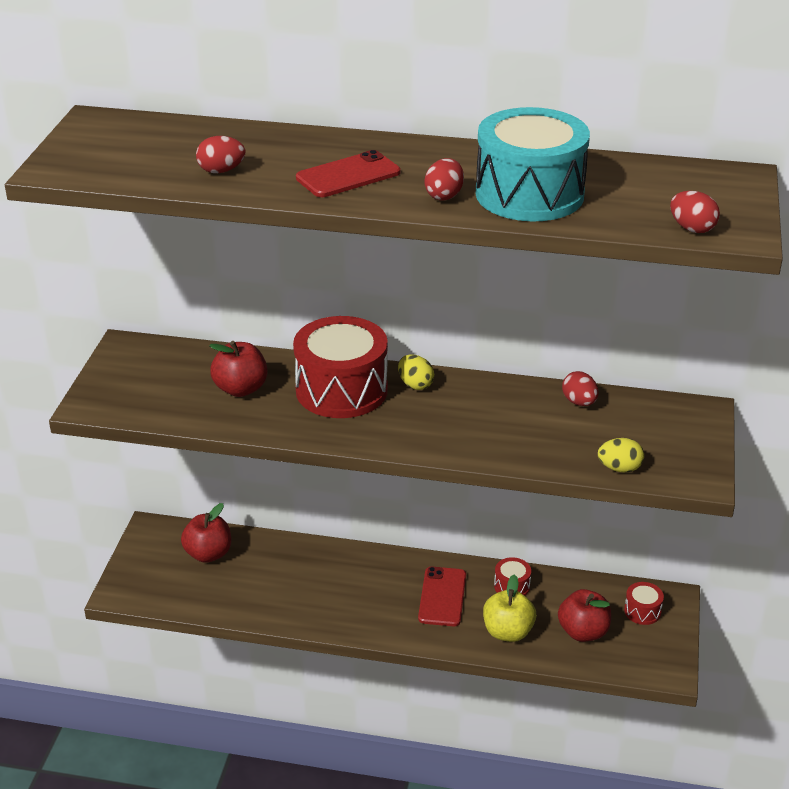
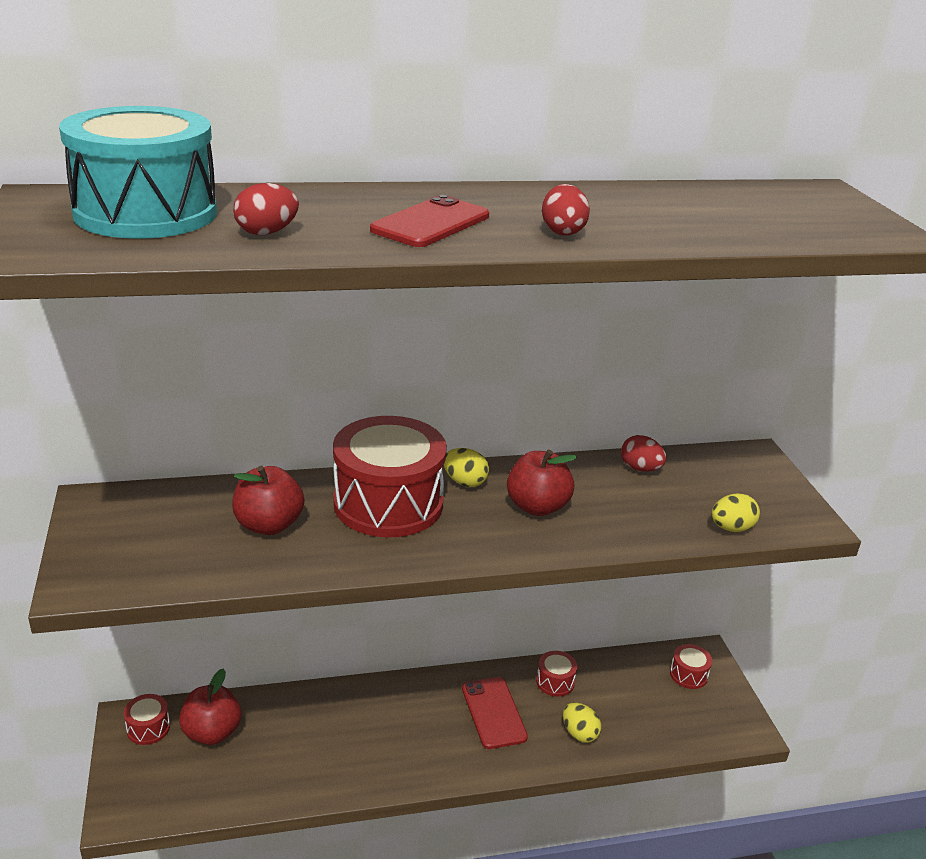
camera: 25 degrees left, 5 degrees down
(163, 539) = (148, 728): none -> red drum
(508, 632) = (579, 733): yellow apple -> yellow egg
(529, 194) = (651, 222): turquoise drum -> turquoise drum (146, 213)
(583, 632) = (649, 712): red apple -> red apple (537, 506)
(692, 228) = (847, 235): red egg -> none

